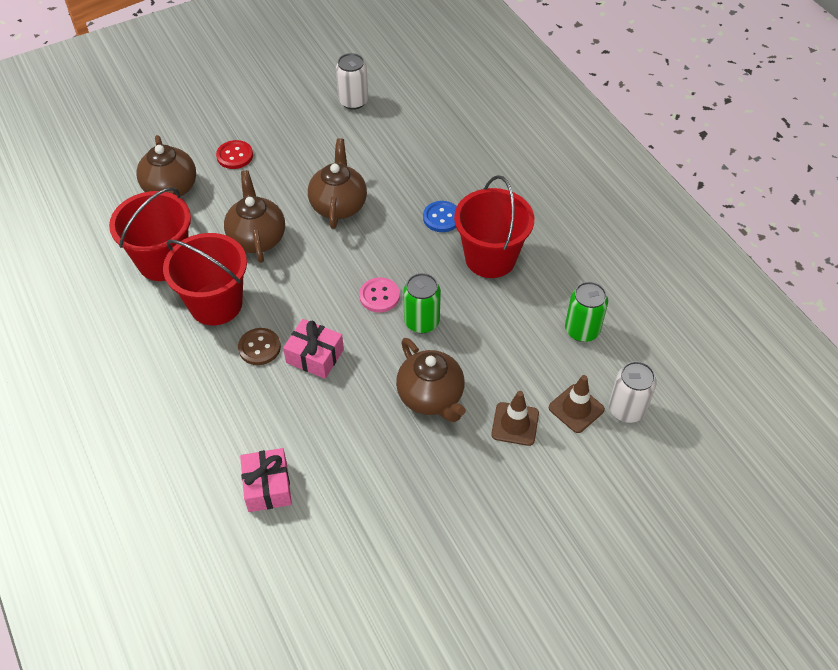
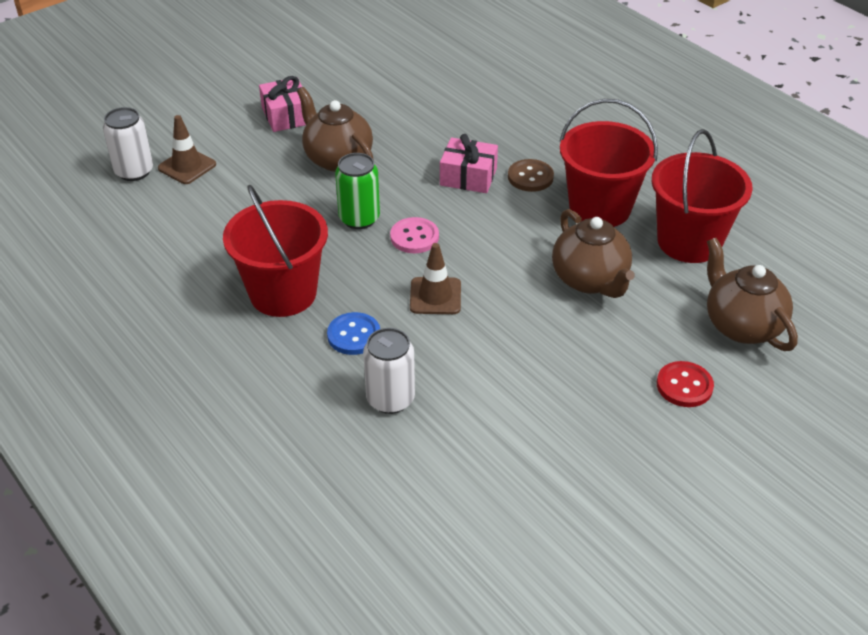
camera: 170 degrees right, 10 degrees down
(268, 486) = (473, 88): pink gift -> pink gift (286, 116)
(338, 205) = (501, 334): brown teapot -> none
(353, 101) = (541, 512): white can -> white can (390, 399)
(515, 424) = (250, 149): brown traffic cone -> brown traffic cone (435, 296)
(582, 330) = (172, 232): green can -> none

